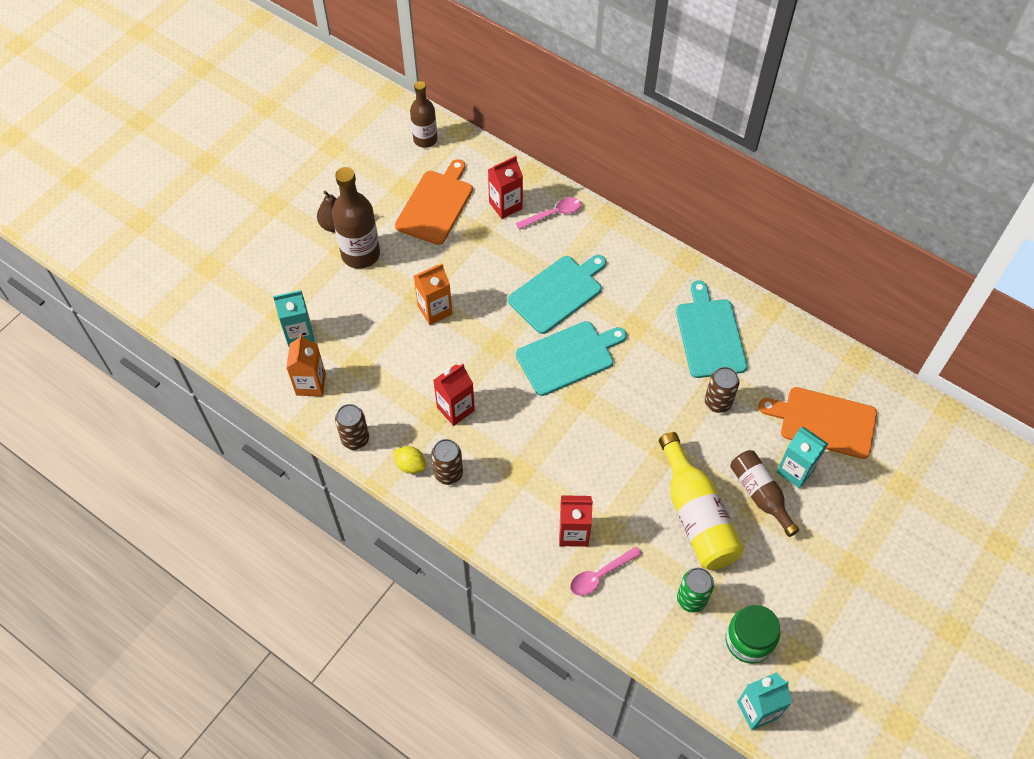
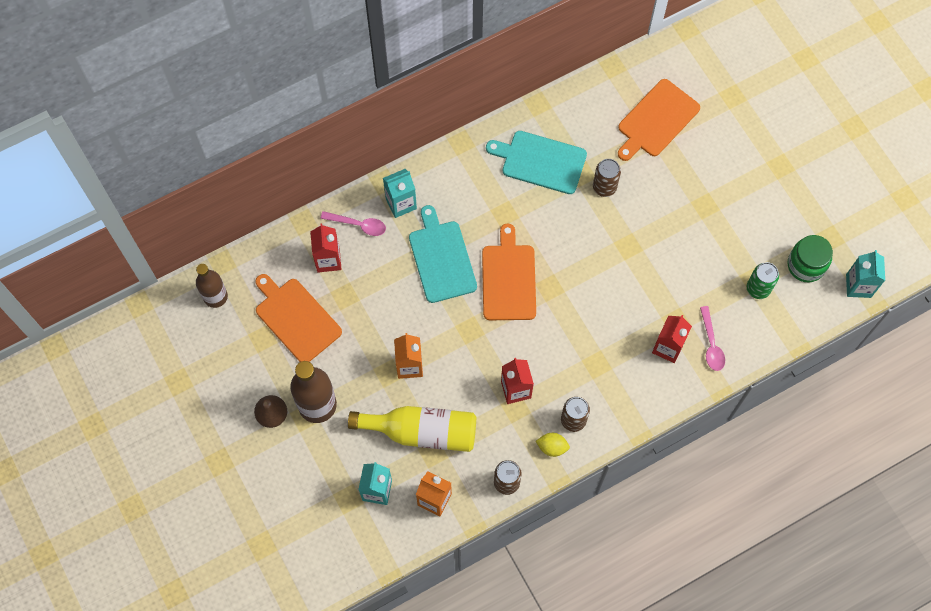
camera: 65 degrees left, 10 degrees up
(411, 465) = (552, 447): yellow lemon -> yellow lemon turned 45 degrees clockwise
(553, 214) = (358, 225): pink spoon -> pink spoon turned 105 degrees clockwise
(568, 357) = (508, 279): turquoise cutting board -> orange cutting board
(696, 515) = (693, 251): yellow bottle -> yellow bottle (422, 432)
(760, 494) = (696, 197): brown bottle -> none
(795, 470) = (687, 162): turquoise carton -> turquoise carton (401, 203)

